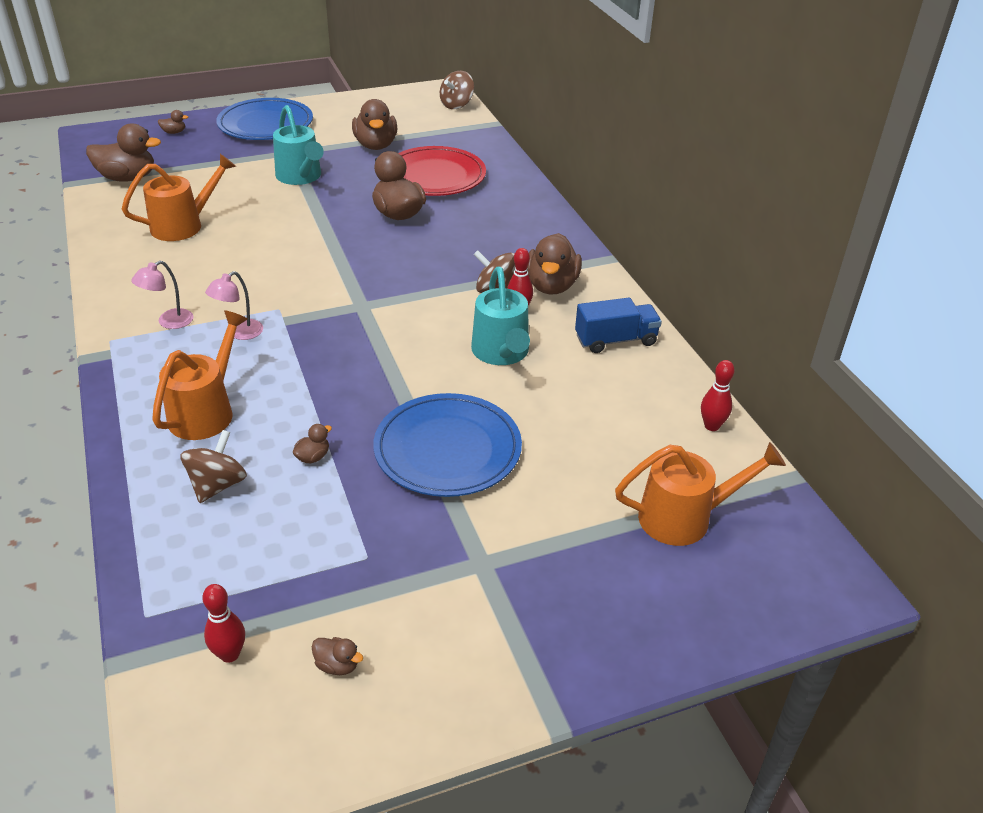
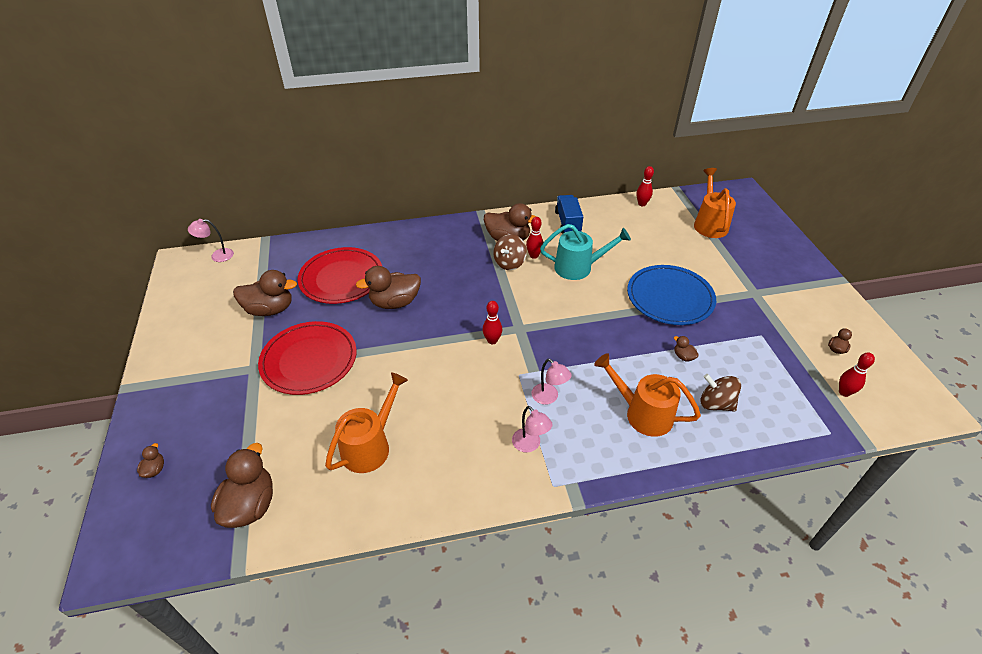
camera: 80 degrees left, 5 degrees up
(184, 225) = (370, 445): orange watering can -> orange watering can turned 60 degrees clockwise
(265, 124) = (180, 388): blue plate -> none
(301, 177) = (309, 360): turquoise watering can -> red plate
(337, 286) = (492, 340): none -> red bowling pin
(456, 105) = (217, 256): brown spinning top -> pink lamp

